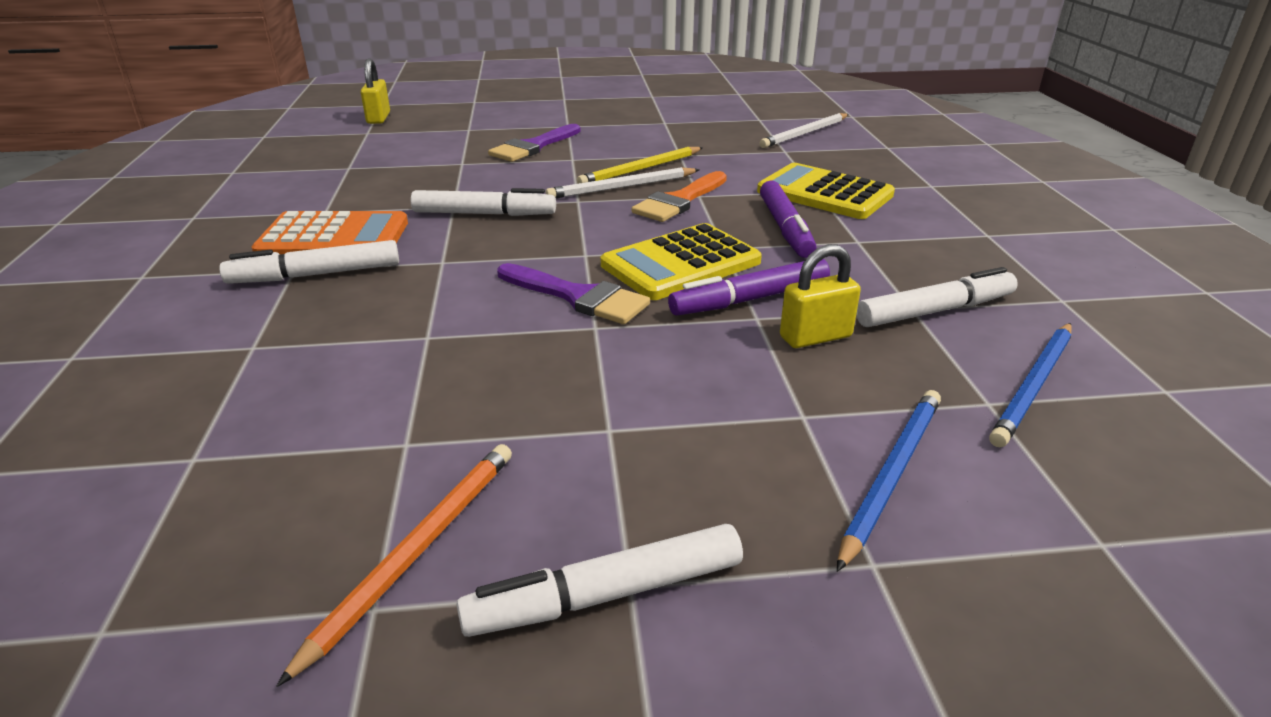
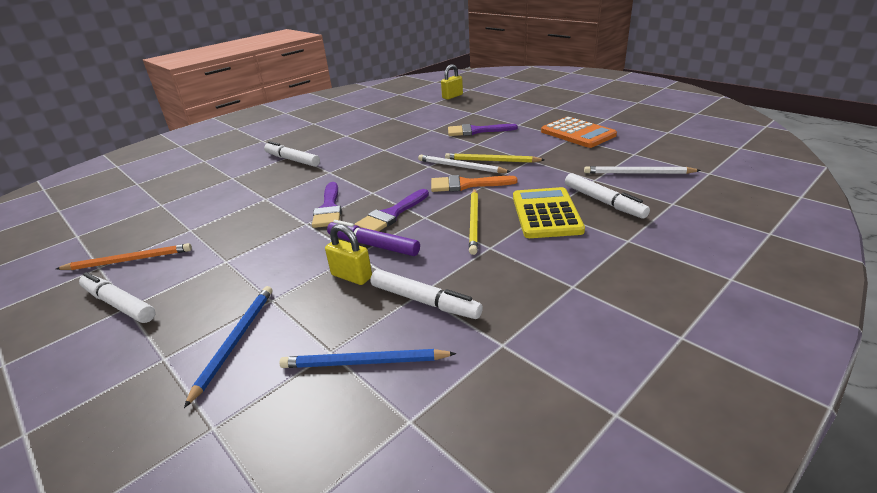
camera: 55 degrees right, 0 degrees up
(334, 238) = (325, 147): orange calculator -> orange calculator (577, 133)
(484, 214) = (384, 157): white marker -> white marker (603, 202)
(681, 263) = (391, 214): yellow calculator -> purple brush
(785, 228) = (474, 222): purple marker -> yellow pencil
(891, 474) = (235, 341): blue pencil -> blue pencil turned 75 degrees counterclockwise

